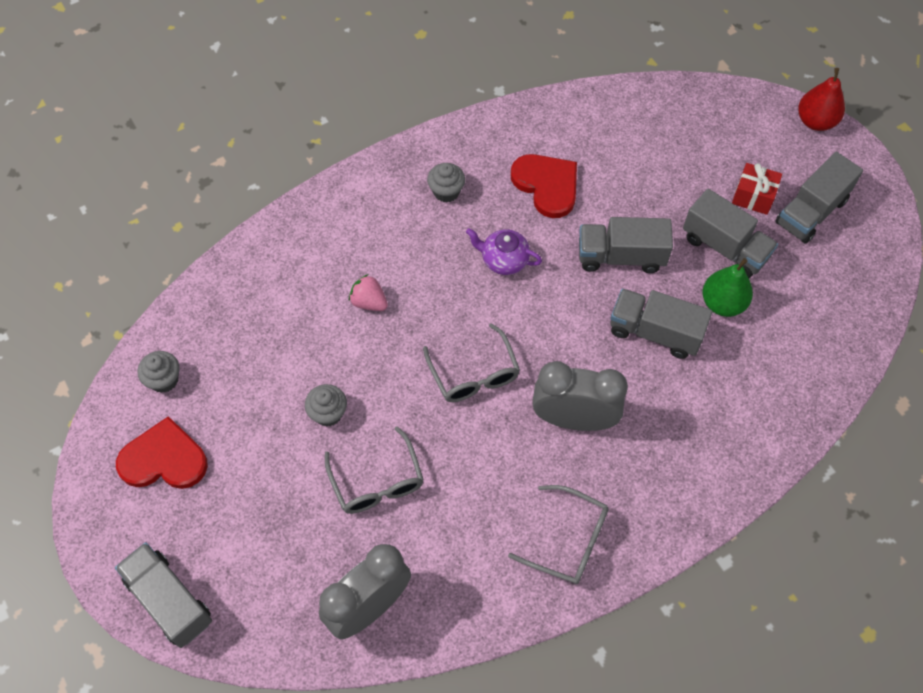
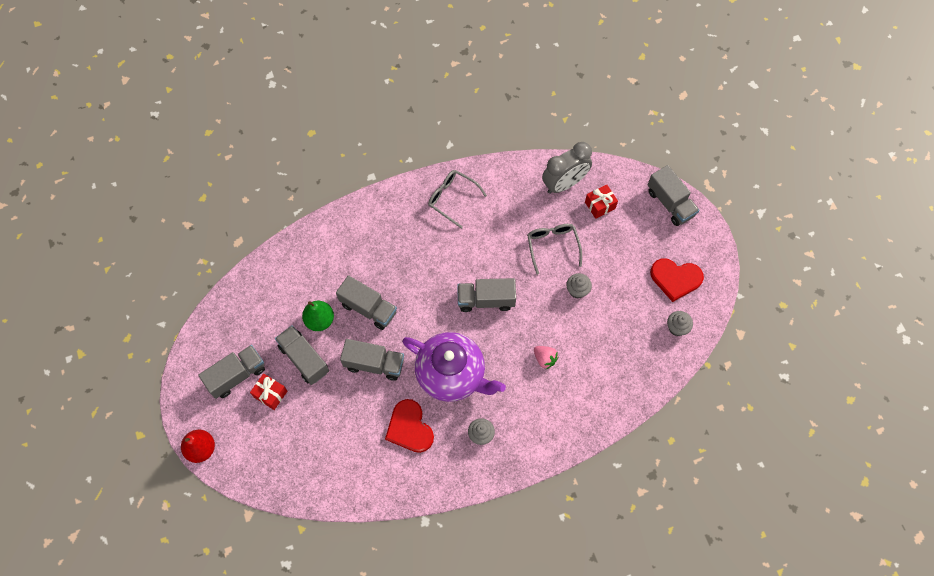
camera: 170 degrees left, 5 degrees up
(300, 573) = (600, 205): none -> red gift
(474, 374) = (486, 300): grey glasses -> grey truck
(504, 260) = (452, 374): purple teapot -> purple teapot, size x2.15
(573, 419) = (432, 263): grey clock -> none

